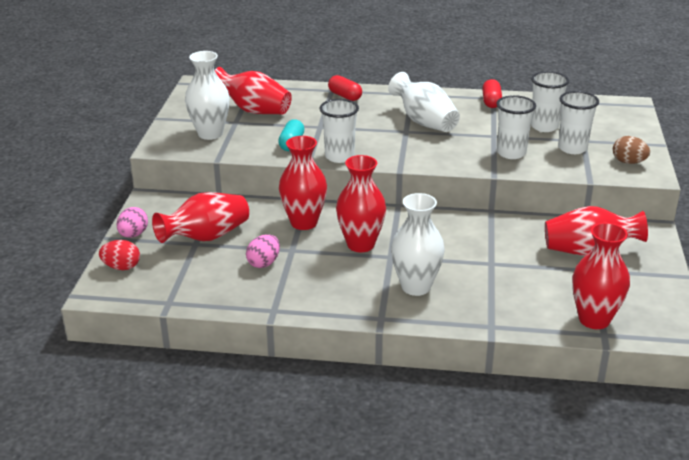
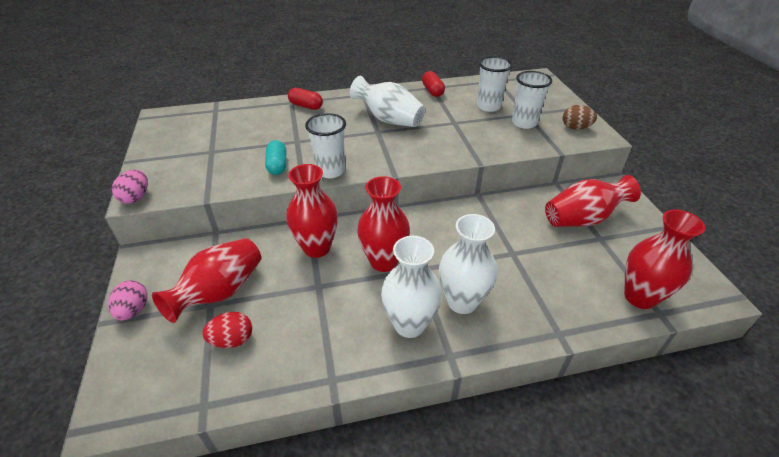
camera: 20 degrees left, 10 degrees up
(121, 267) = (129, 364): red egg -> red egg (232, 340)
(210, 134) = (189, 170): white vase -> white vase (409, 324)
(254, 110) = (225, 135): red vase -> none
(264, 263) = (295, 312): pink egg -> pink egg (136, 197)
(511, 153) = (479, 137): white cup -> none

